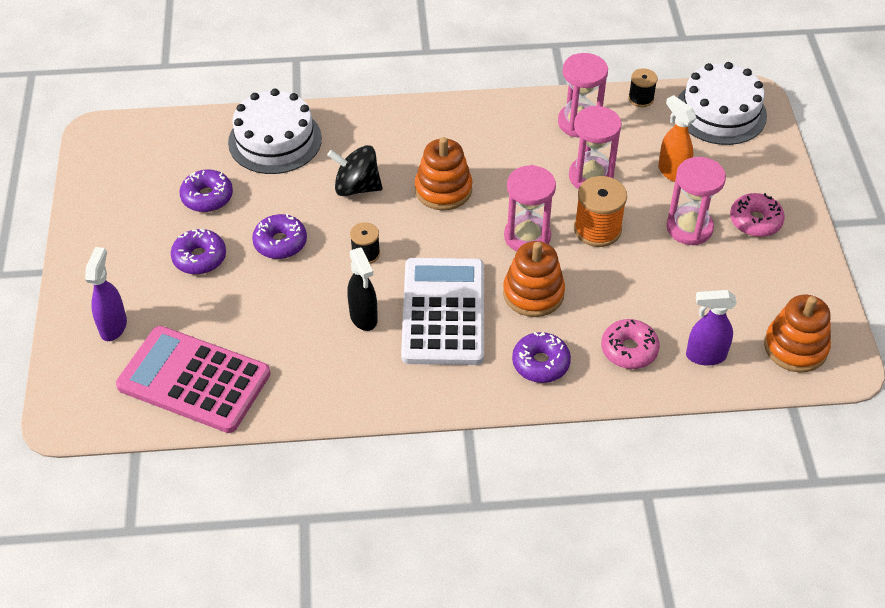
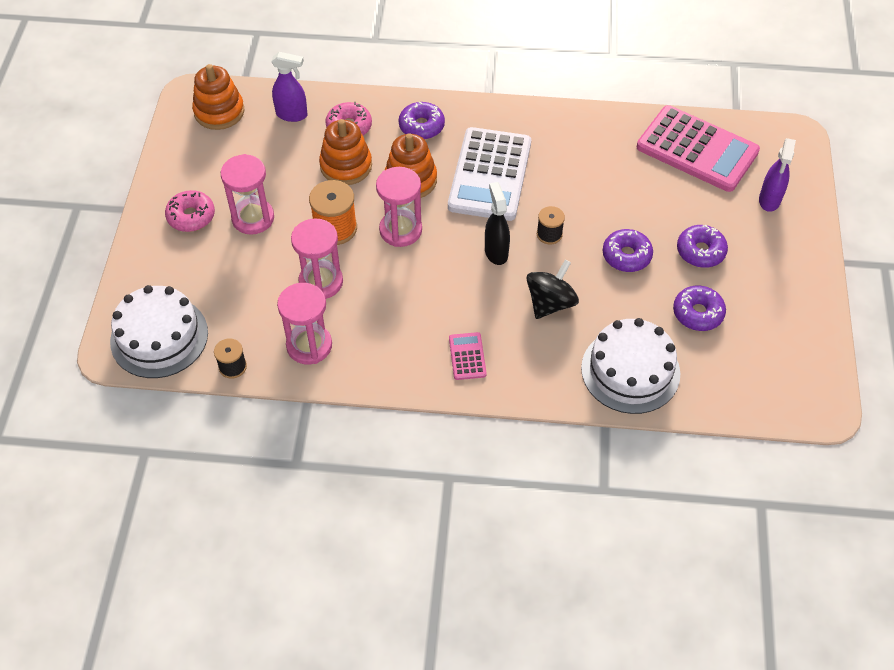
camera: 170 degrees left, 5 degrees up
(356, 187) = (550, 303): black spinning top -> black spinning top turned 75 degrees counterclockwise
(363, 317) = (557, 179): black spray bottle -> black spray bottle (496, 252)
(429, 132) = (467, 356): none -> pink calculator
(443, 190) = (466, 288): orange stacking toy -> orange stacking toy (346, 166)
(672, 172) = (241, 276): orange spray bottle -> none

